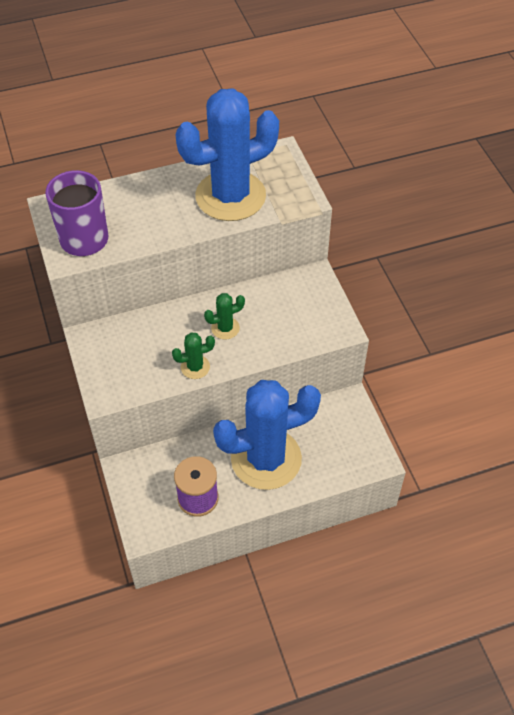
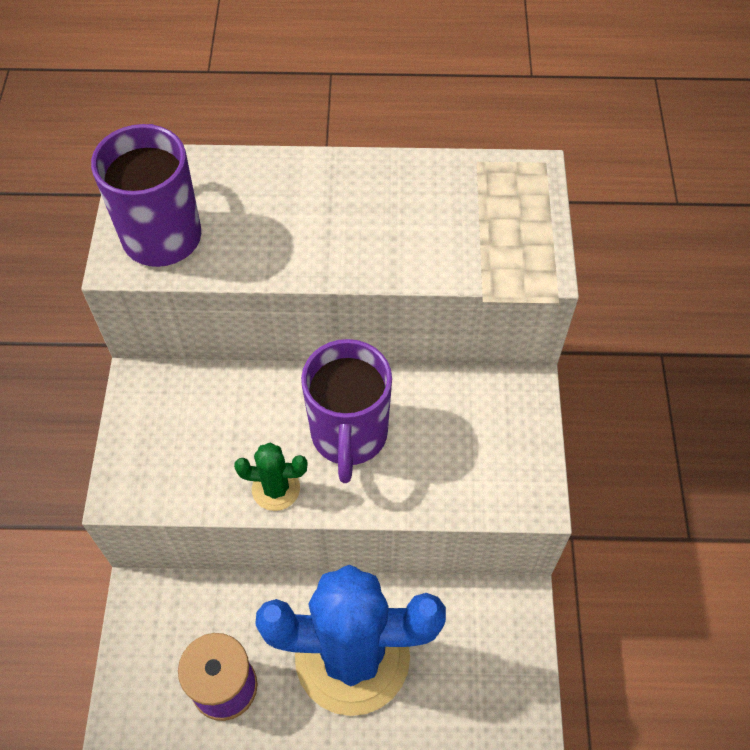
camera: 20 degrees right, 5 degrees up
(225, 328) = (349, 436): green cactus -> purple mug
(230, 196) = (419, 228): blue cactus -> none

